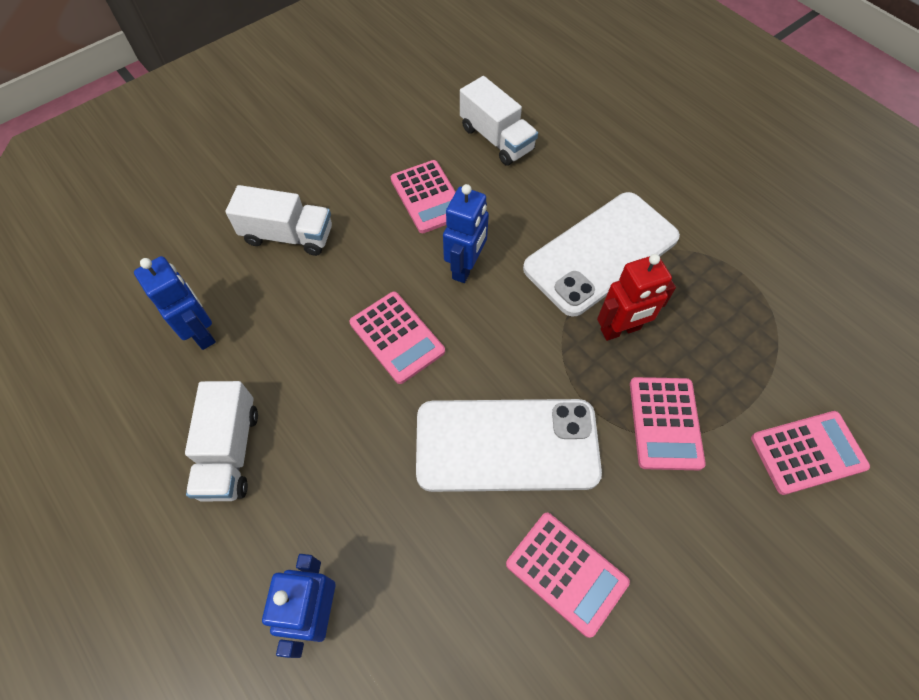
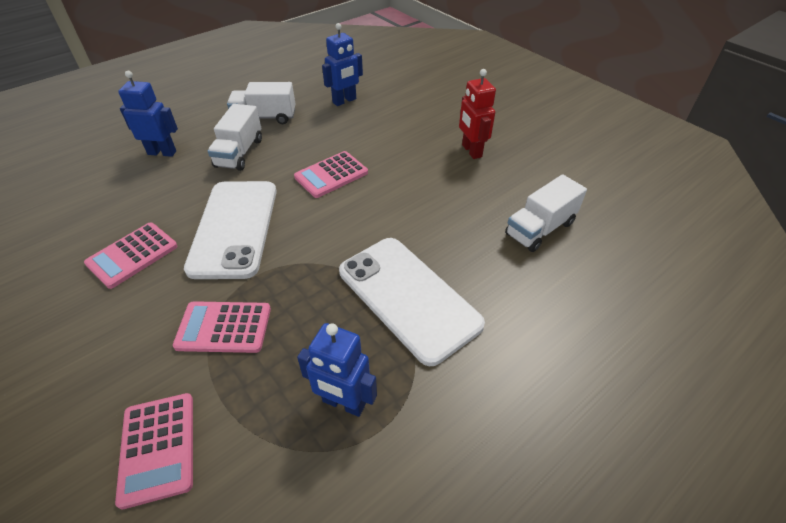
camera: 90 degrees right, 15 degrees down
(288, 235) = (418, 125): white truck -> white truck (239, 153)
(428, 197) = (462, 187): pink calculator -> none
(466, 267) = (391, 208): blue robot -> blue robot (343, 403)
(620, 330) = (321, 304): red robot -> red robot (471, 151)

